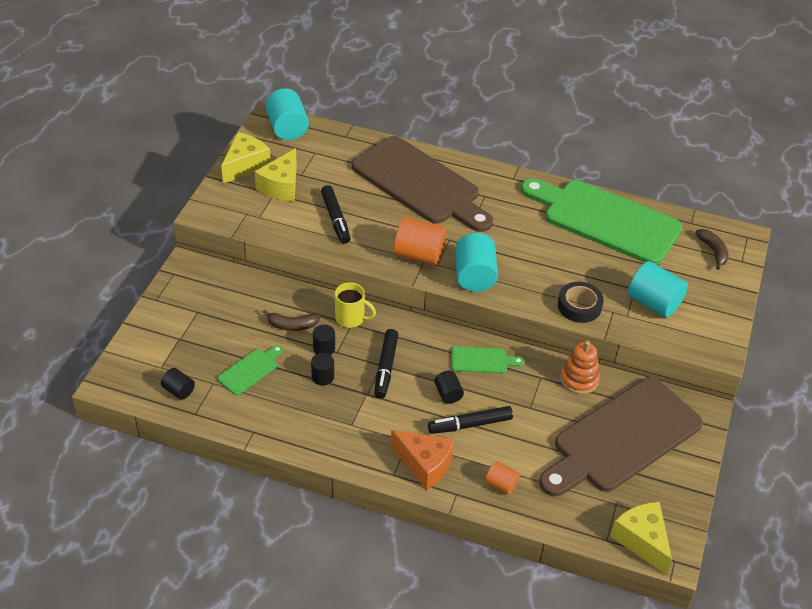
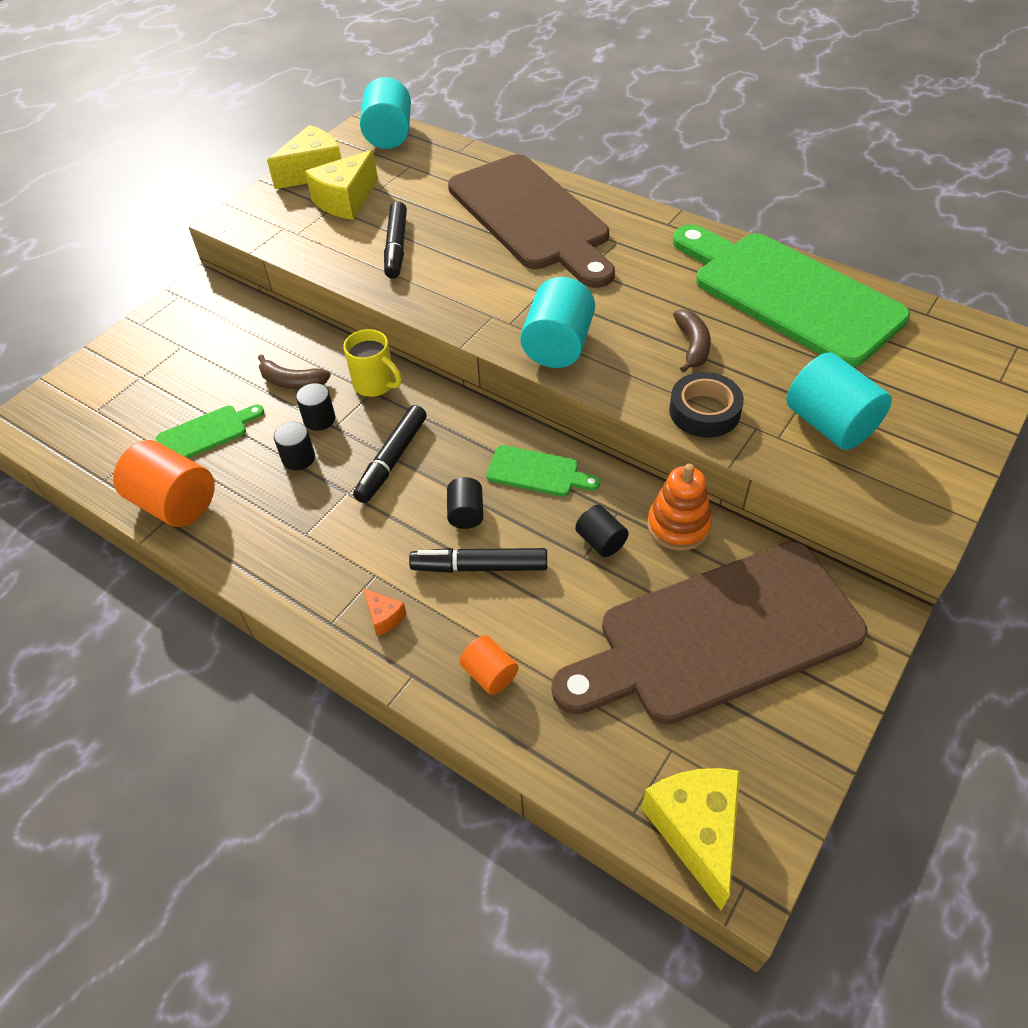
camera: 20 degrees right, 5 degrees up
(178, 390) = (100, 445): black cylinder -> black cylinder (600, 541)
(419, 255) = (490, 307): orange cylinder -> orange cylinder (175, 503)
(424, 464) = (384, 617): orange cheese -> orange cheese, size x0.46
(713, 251) = (953, 360): brown banana -> brown banana (692, 346)

